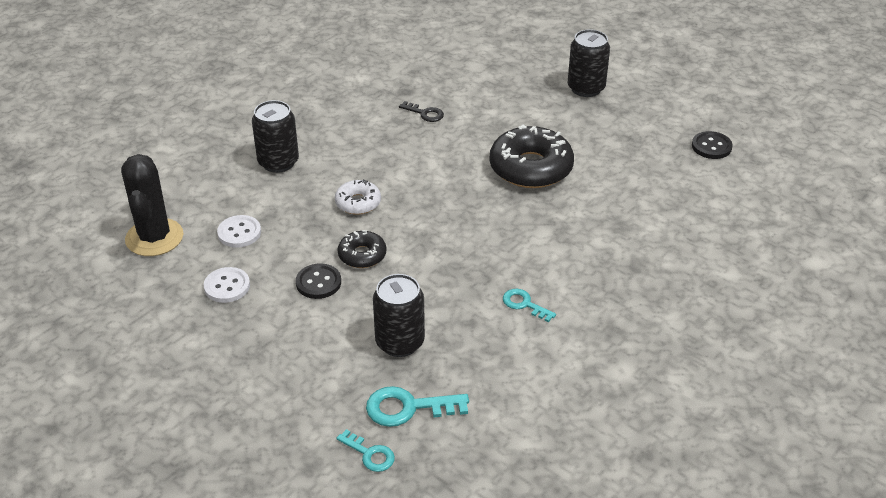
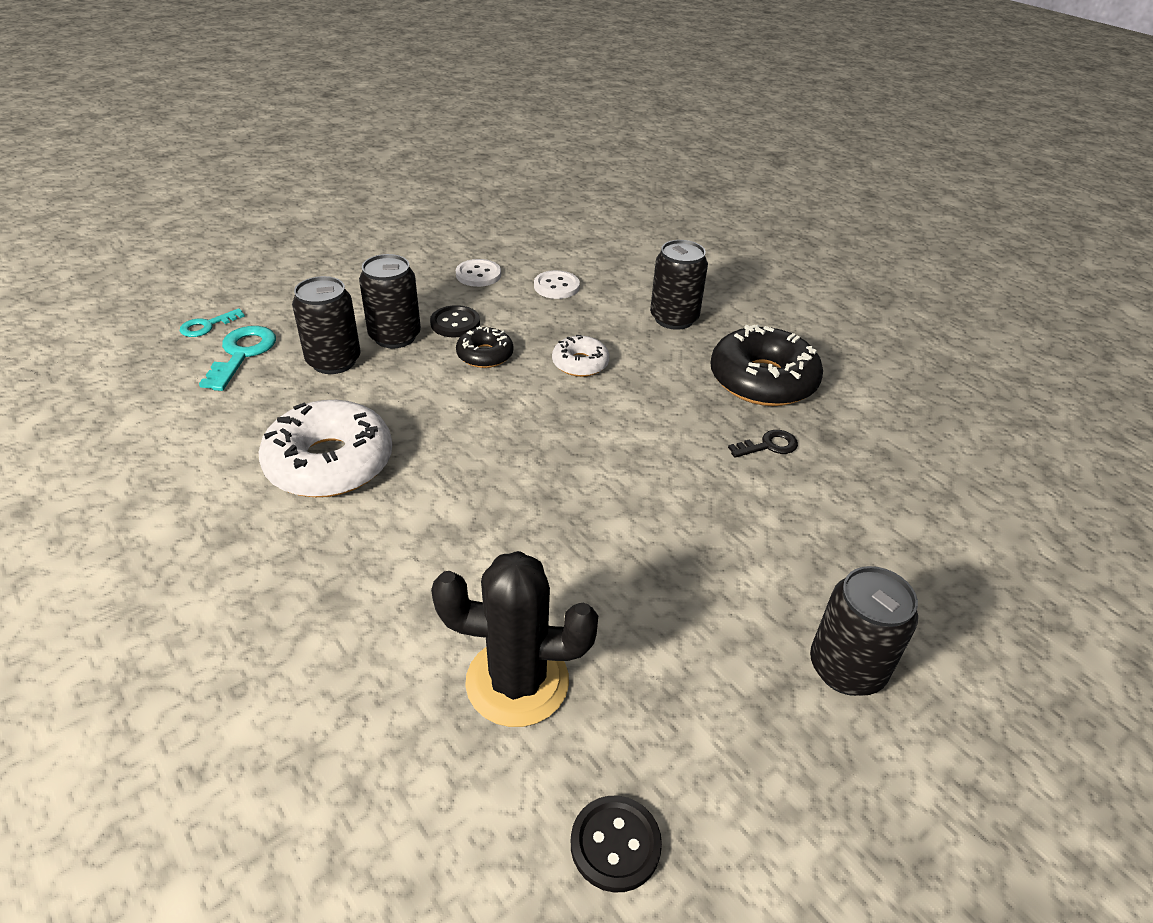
camera: 100 degrees right, 0 degrees up
(154, 237) = (568, 245): black cactus -> black cactus (517, 682)
(350, 315) = (395, 336): none -> black can
(425, 113) = (768, 446): black key -> black key turned 150 degrees counterclockwise
(524, 304) = (330, 463): turquoise key -> white donut
(531, 168) = (611, 531): black donut -> black donut (762, 380)

